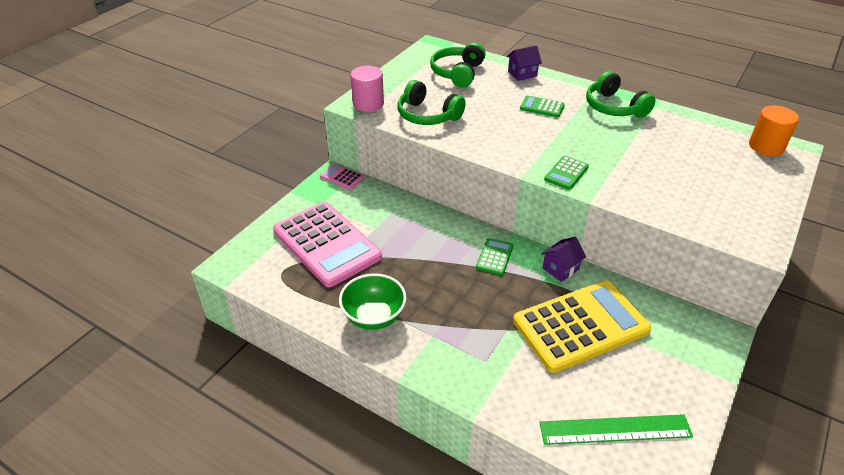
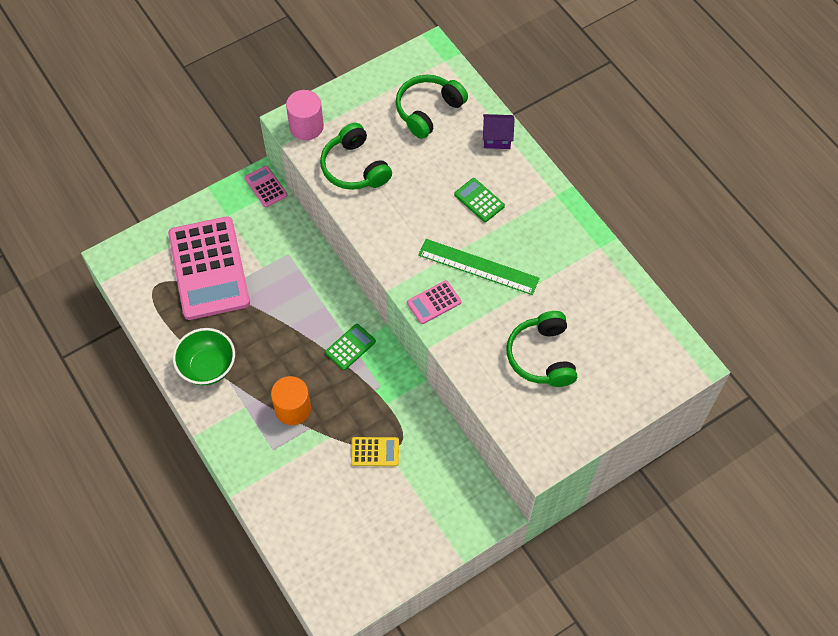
camera: 25 degrees right, 20 degrees up
(560, 269) = (401, 386): purple house -> none
(566, 173) = (434, 302): green calculator -> pink calculator
(580, 325) = (375, 452): yellow calculator -> yellow calculator, size x0.42
(614, 107) = (555, 230): green headphones -> green headphones (541, 356)
(615, 429) = (333, 553): green ruler -> green ruler (478, 266)
(766, 146) = (665, 349): orange cylinder -> orange cylinder (293, 409)

